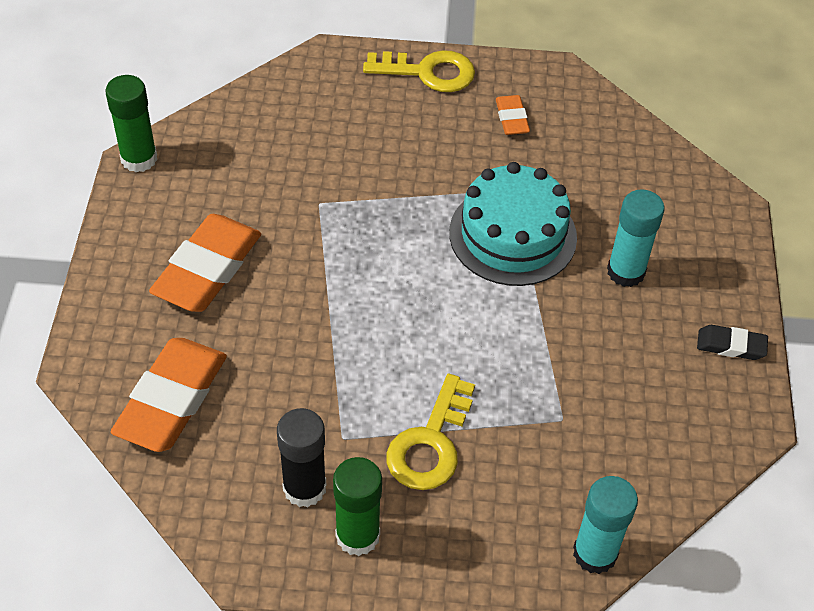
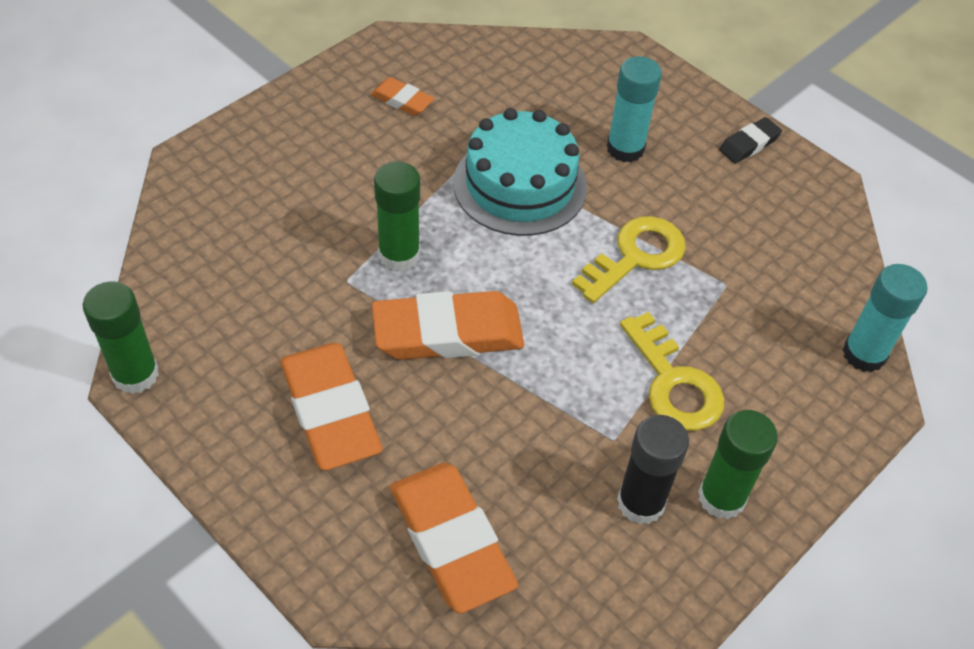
camera: 50 degrees left, 0 degrees up
(334, 285) = (448, 333): none -> orange eraser
(371, 214) = (399, 255): none -> green glue stick
(428, 72) = (290, 112): yellow key -> yellow key (636, 256)

